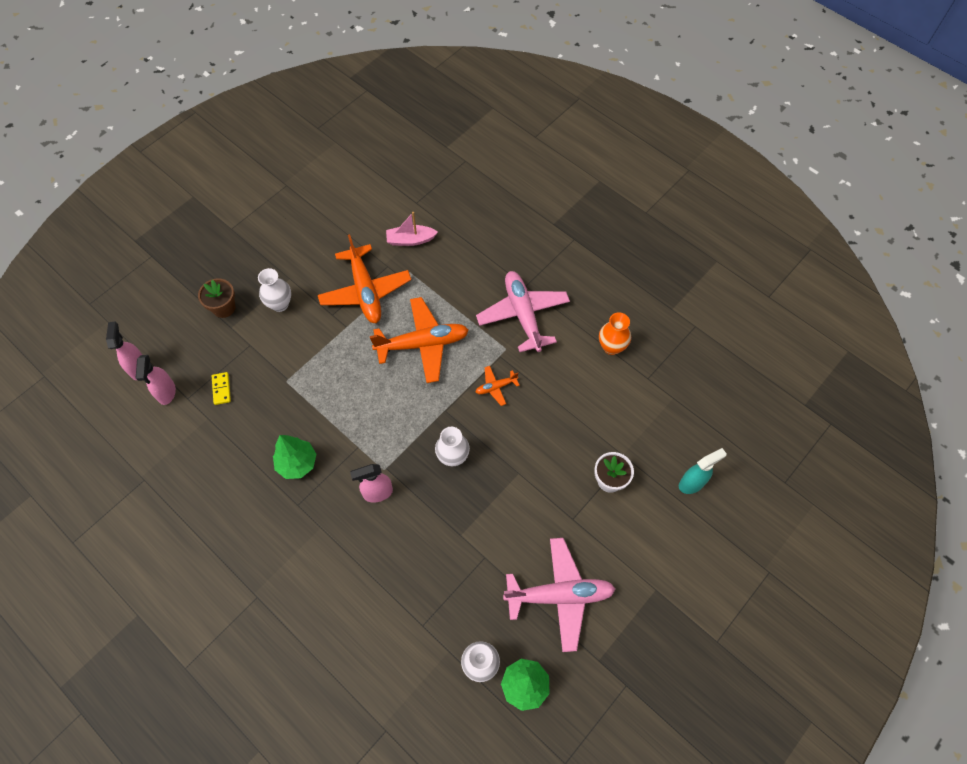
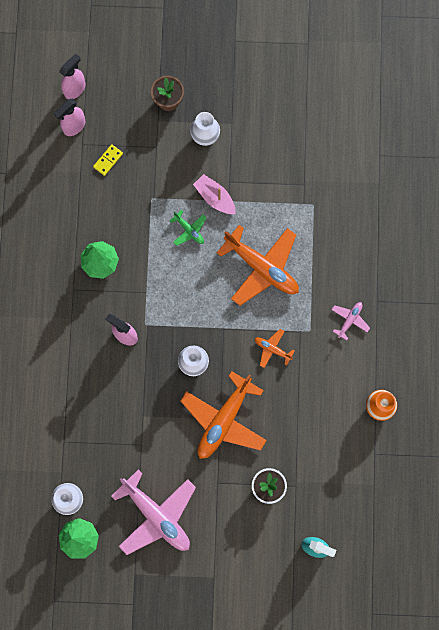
camera: 50 degrees right, 15 degrees up
(340, 373) = (189, 230): none -> green plane
(365, 291) = (269, 187): orange plane -> orange plane (224, 420)
(410, 240) = (342, 181): pink boat -> pink boat (215, 197)
(523, 315) = (349, 320): pink plane -> pink plane, size x0.46

